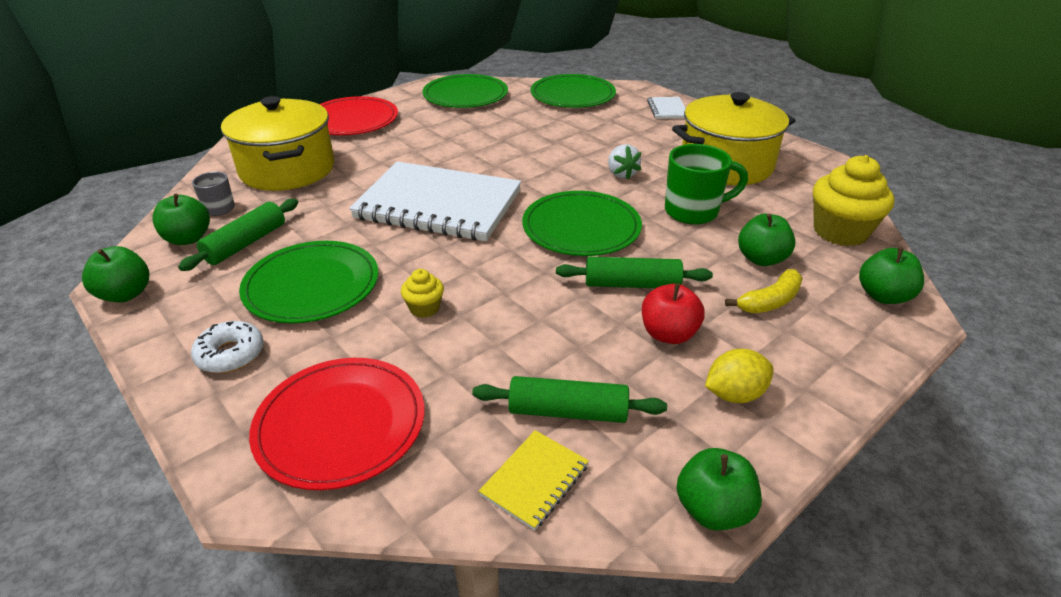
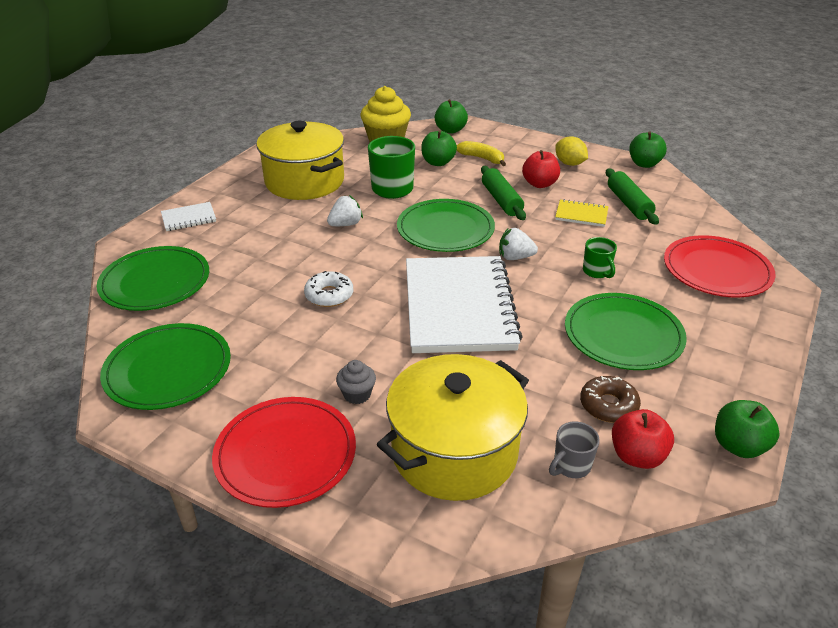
camera: 110 degrees left, 0 degrees up
(188, 239) = (637, 456): green apple -> red apple
(230, 354) = (723, 340): white donut -> white donut (329, 295)
(246, 244) = (608, 405): green rolling pin -> brown donut
(378, 146) = (357, 394): none -> grey cupcake
(424, 308) = (597, 272): yellow cupcake -> green mug
(495, 258) = (515, 257): none -> white strawberry
(535, 480) = (679, 205): yellow notebook -> yellow notebook (581, 215)

